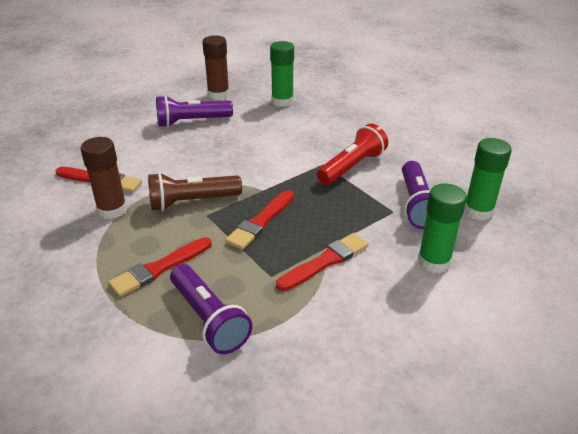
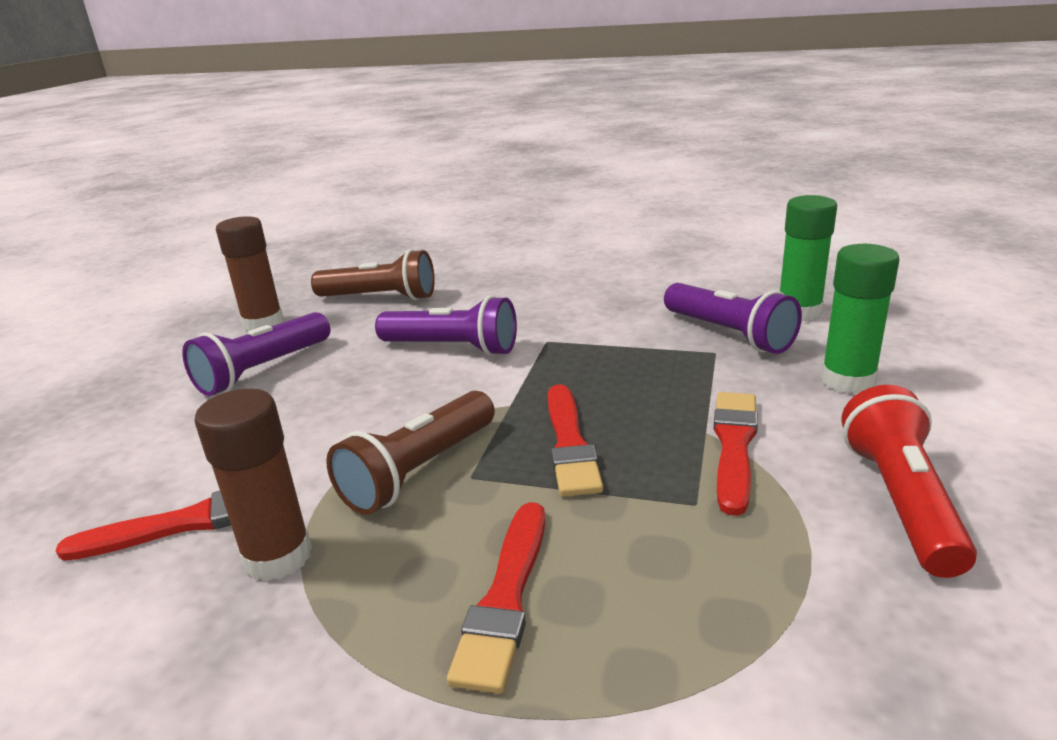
camera: 35 degrees left, 10 degrees down
(208, 319) = (708, 623): purple flashlight -> purple flashlight (452, 348)
(282, 101) = (380, 298): green glue stick -> brown flashlight
(352, 167) = (589, 329): red flashlight -> red flashlight (901, 501)

